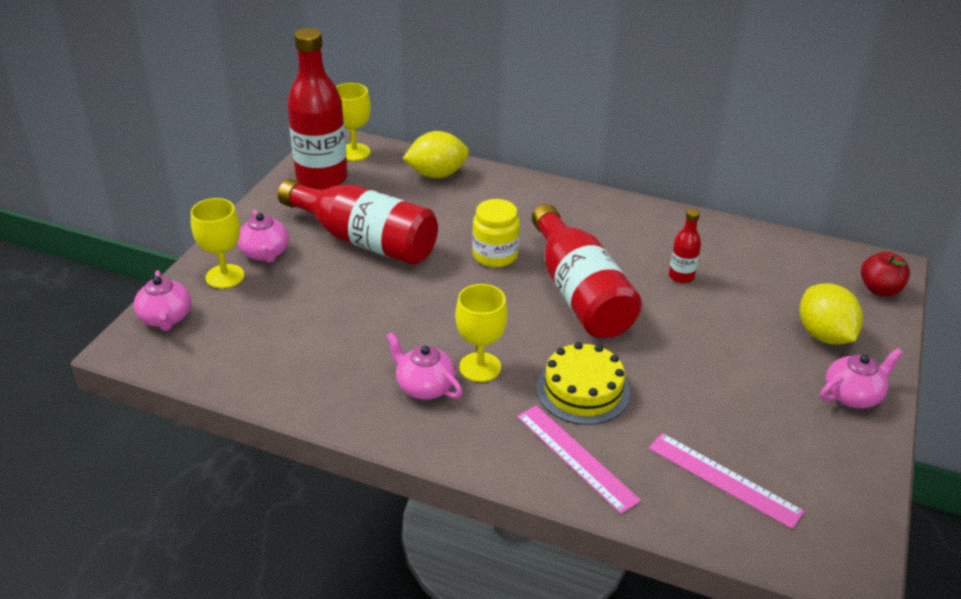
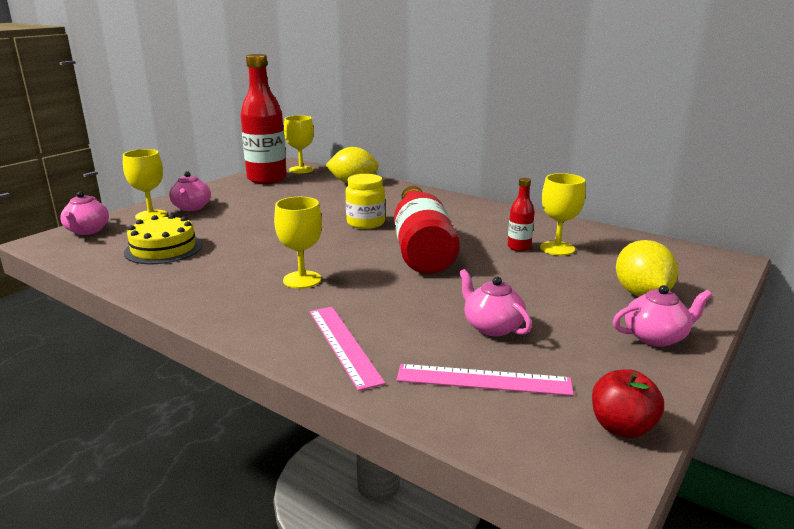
camera: 15 degrees right, 15 degrees down
(365, 240) = (270, 208): red bottle -> none
(424, 386) = (245, 285): pink teapot -> pink teapot (492, 327)
(583, 390) = (382, 303): yellow cake -> yellow cake (163, 249)
(720, 273) = (557, 248): none -> yellow goblet
(724, 479) = (483, 380): pink ruler -> pink ruler turned 45 degrees counterclockwise
(879, 289) = (712, 272): red apple -> red apple (622, 427)

